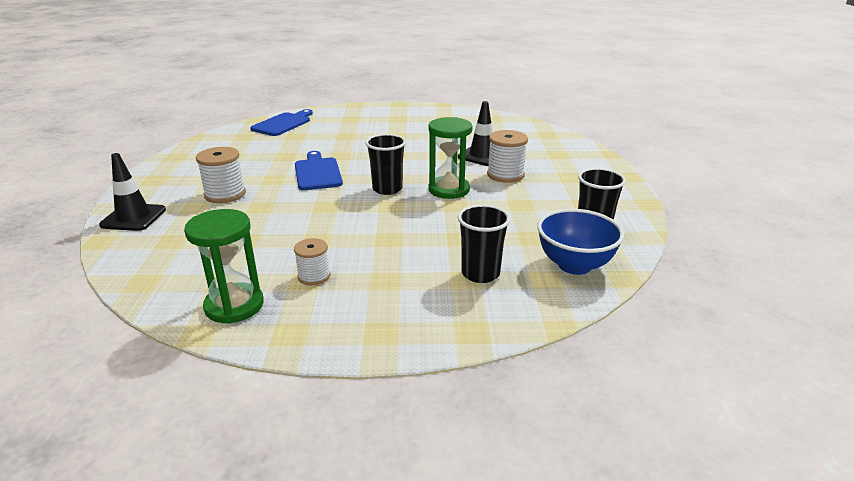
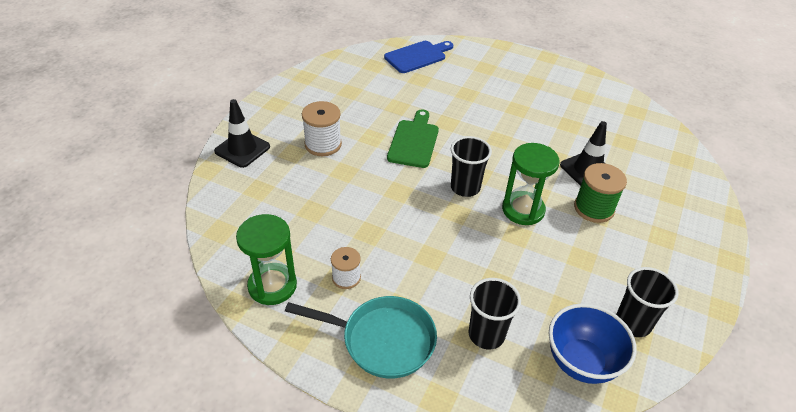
camera: 25 degrees right, 15 degrees up
(317, 172) = (414, 141): blue cutting board -> green cutting board
(384, 308) = (382, 340): none -> turquoise pan
(505, 175) = (594, 208): white spool -> green spool

